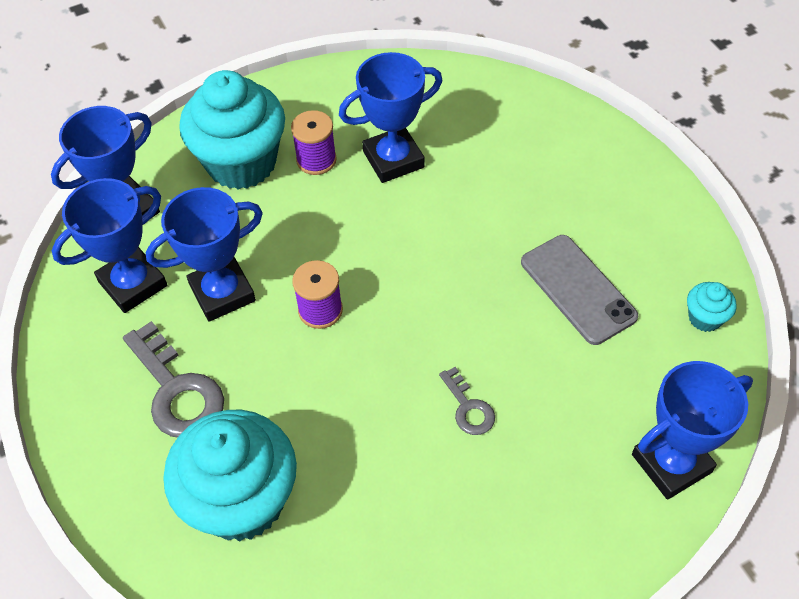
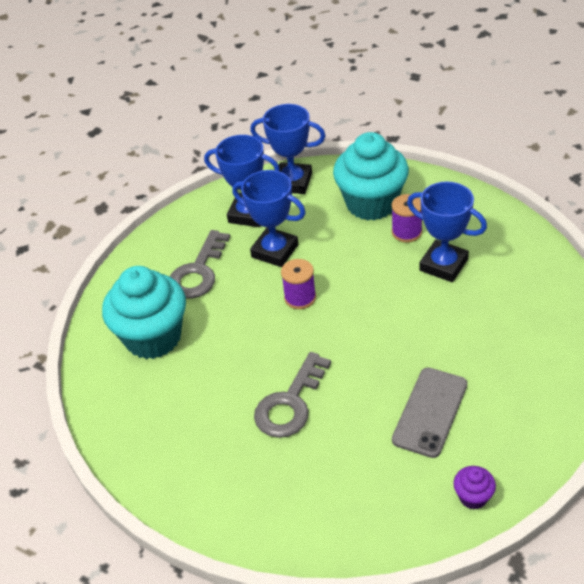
camera: 60 degrees right, 10 degrees down
(468, 407) = (290, 403): grey key -> grey key, size x1.85
(671, 463) = (335, 533): blue trophy -> none
(705, 318) = (473, 497): turquoise cupcake -> purple cupcake

